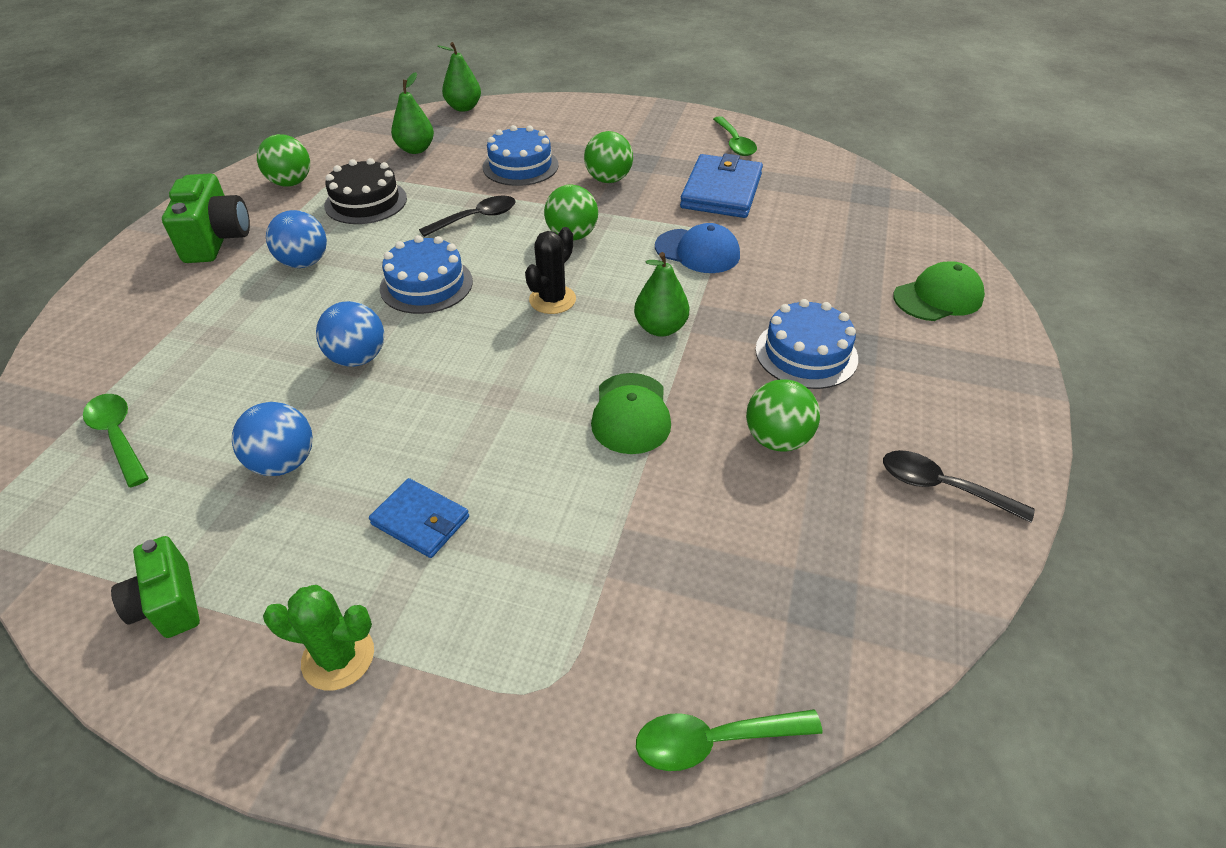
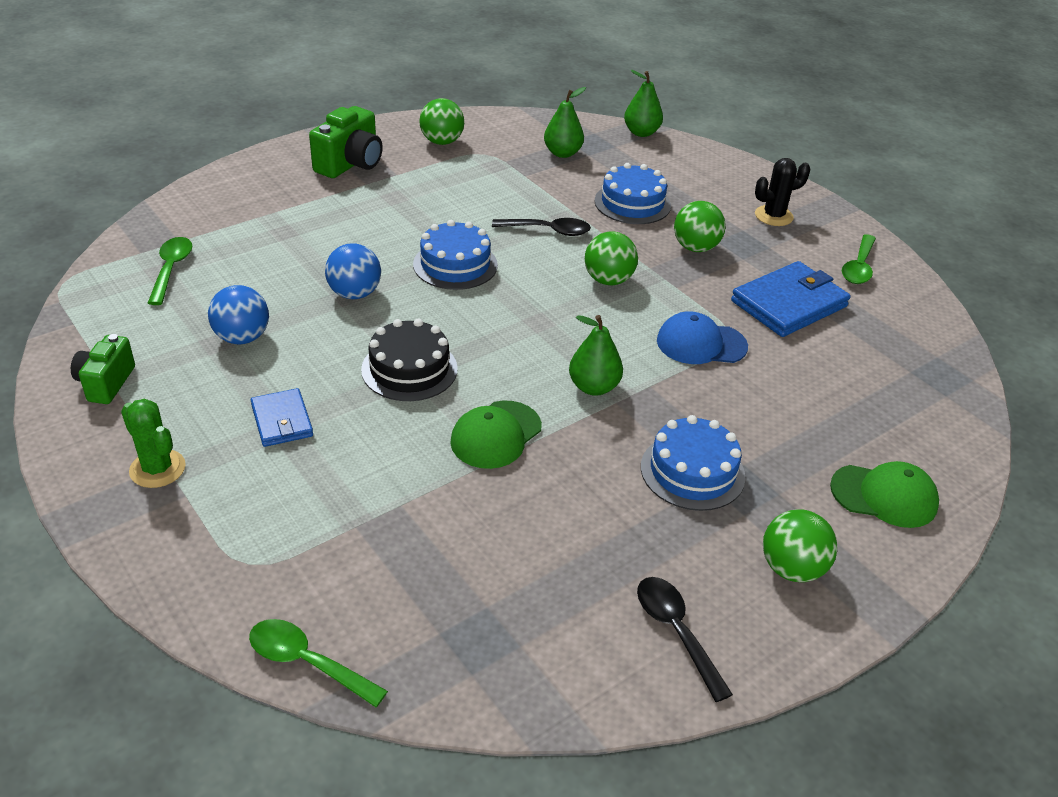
camera: 35 degrees right, 5 degrees down
(304, 263) = (390, 208): blue ball -> none
(366, 202) = (479, 180): black cake -> black cake (409, 369)
(552, 300) = (534, 322): black cactus -> black cactus (773, 216)
(697, 251) = (701, 344): blue cap -> blue cap turned 120 degrees clockwise
(777, 439) = (584, 517): green ball -> green ball (791, 568)

